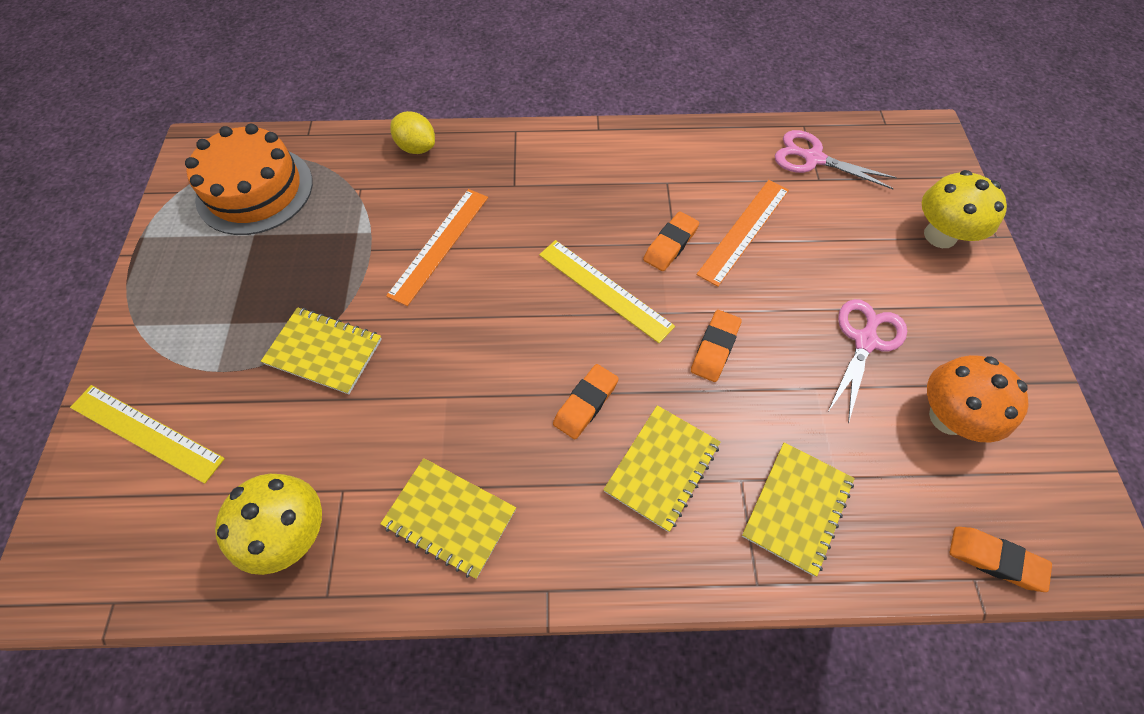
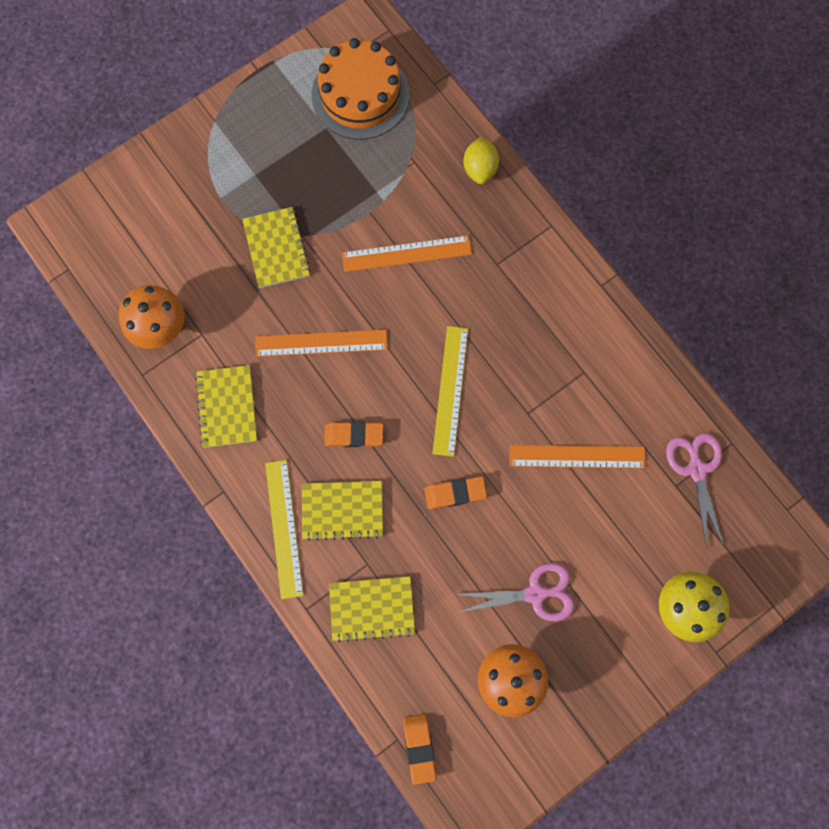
camera: 55 degrees right, 15 degrees up
(146, 433) = (158, 196): yellow ruler -> yellow ruler (283, 528)
(292, 533) = (160, 328): yellow mushroom -> orange mushroom
(461, 372) = (321, 343): none -> orange ruler
(670, 244) = (524, 411): orange eraser -> none

